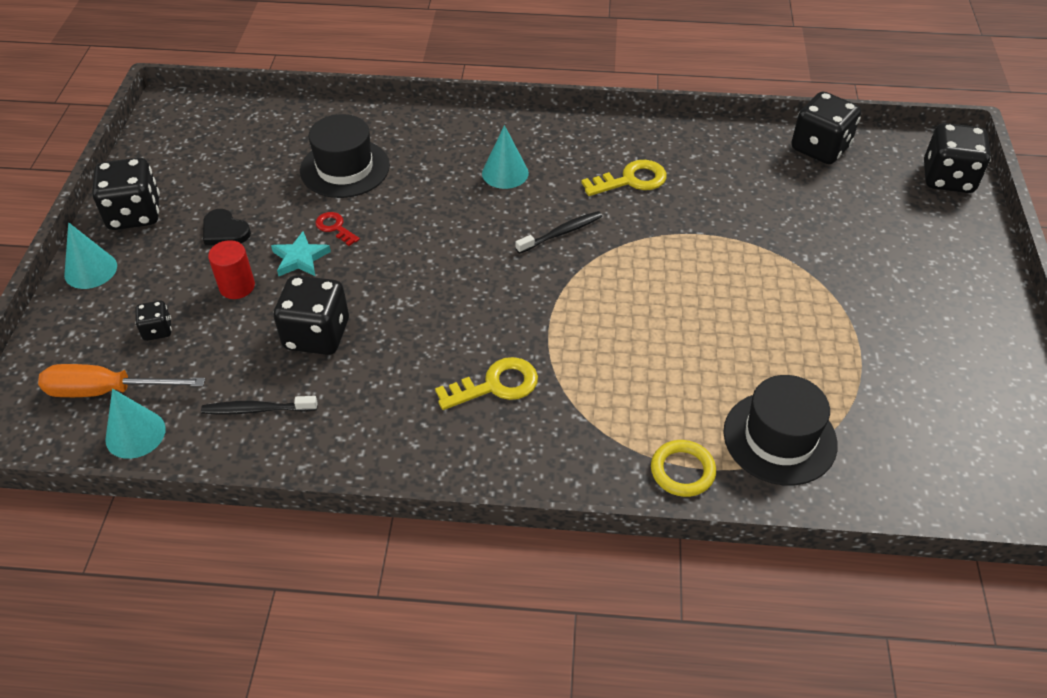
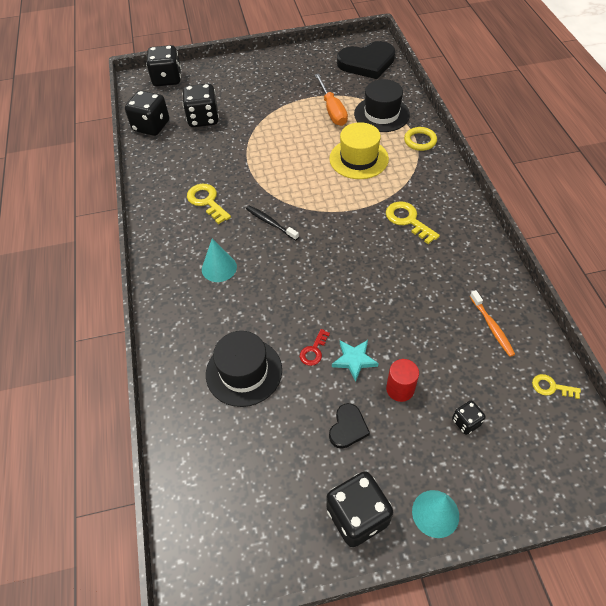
camera: 105 degrees left, 5 degrees up
(107, 391) = (532, 425): orange screwdriver -> orange screwdriver (332, 110)
(135, 434) = (551, 387): turquoise cone -> yellow key
(257, 409) = (492, 327): black toothbrush -> orange toothbrush
(317, 335) = (418, 320): black dice -> black dice (203, 119)
(663, 367) = (358, 159): none -> yellow hat
(966, 469) = (367, 63): none -> black heart

